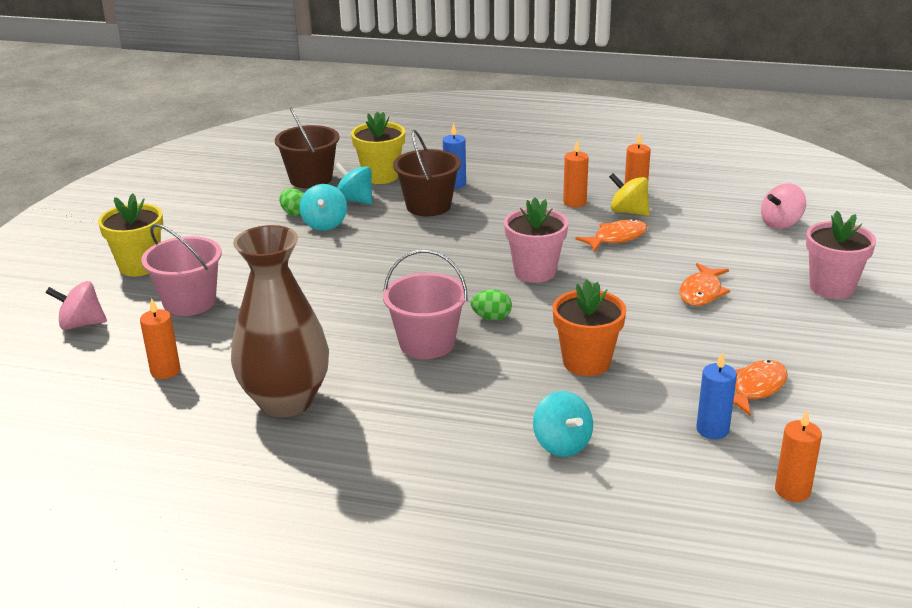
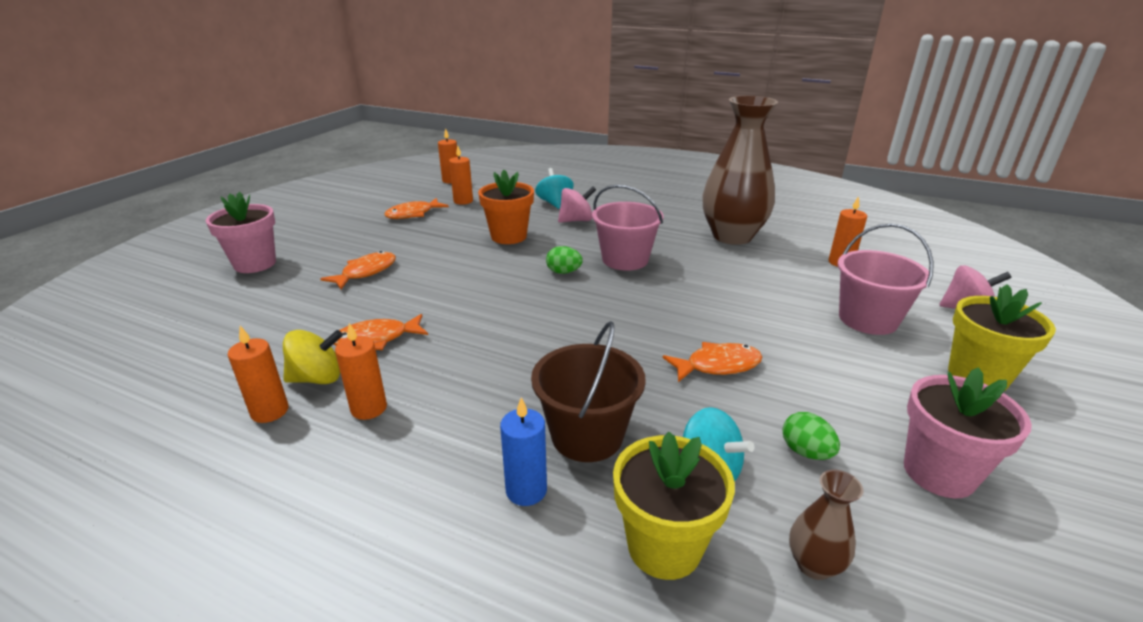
camera: 170 degrees left, 0 degrees up
(311, 179) = (814, 565): brown bucket -> brown vase
(325, 224) = (749, 418): turquoise spinning top -> none
(339, 251) = (718, 365): none -> orange fish
(535, 272) = (498, 309): pink flower pot -> pink flower pot (938, 473)
(628, 212) = (317, 378): yellow spinning top -> yellow spinning top turned 60 degrees counterclockwise
(712, 430) = (463, 201): blue candle -> orange candle
(781, 223) = (175, 333): pink spinning top -> pink spinning top (576, 220)

